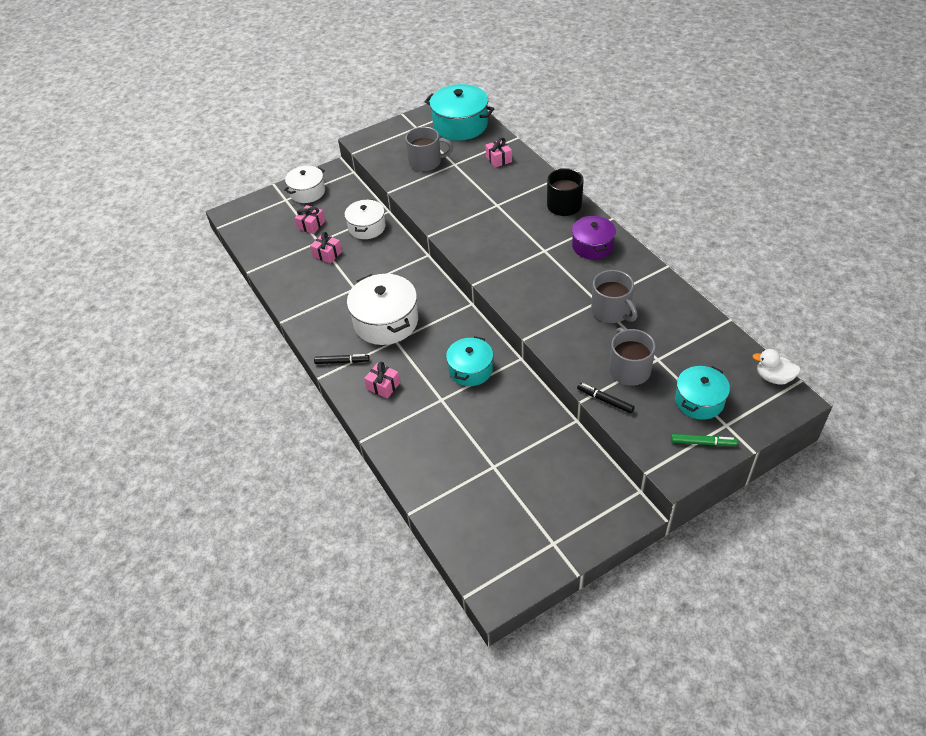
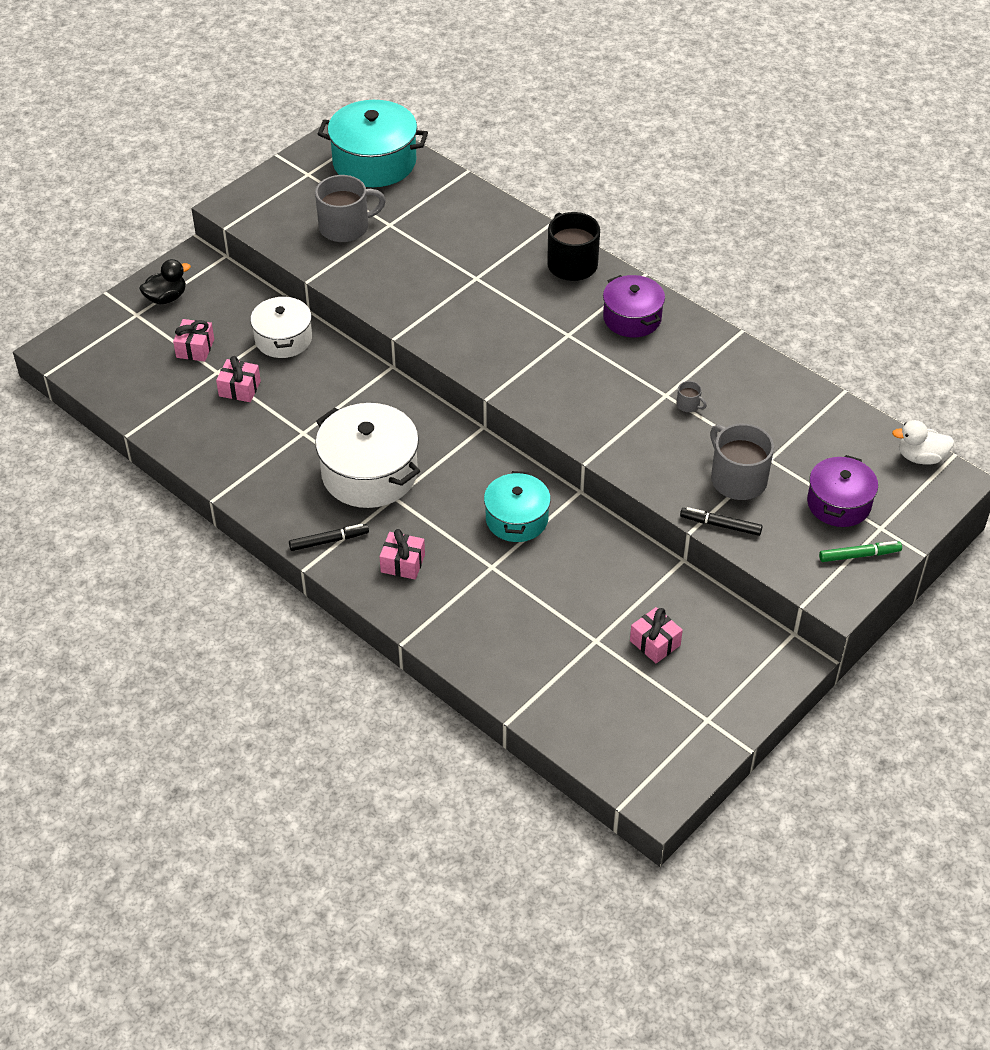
camera: 20 degrees left, 0 degrees up
(307, 192) = (166, 298): white pot -> black duck
(498, 159) = (452, 208): pink gift -> pink gift (655, 643)
(611, 311) = (688, 405): grey mug -> grey mug, size x0.43
(699, 401) = (839, 503): turquoise pot -> purple pot

